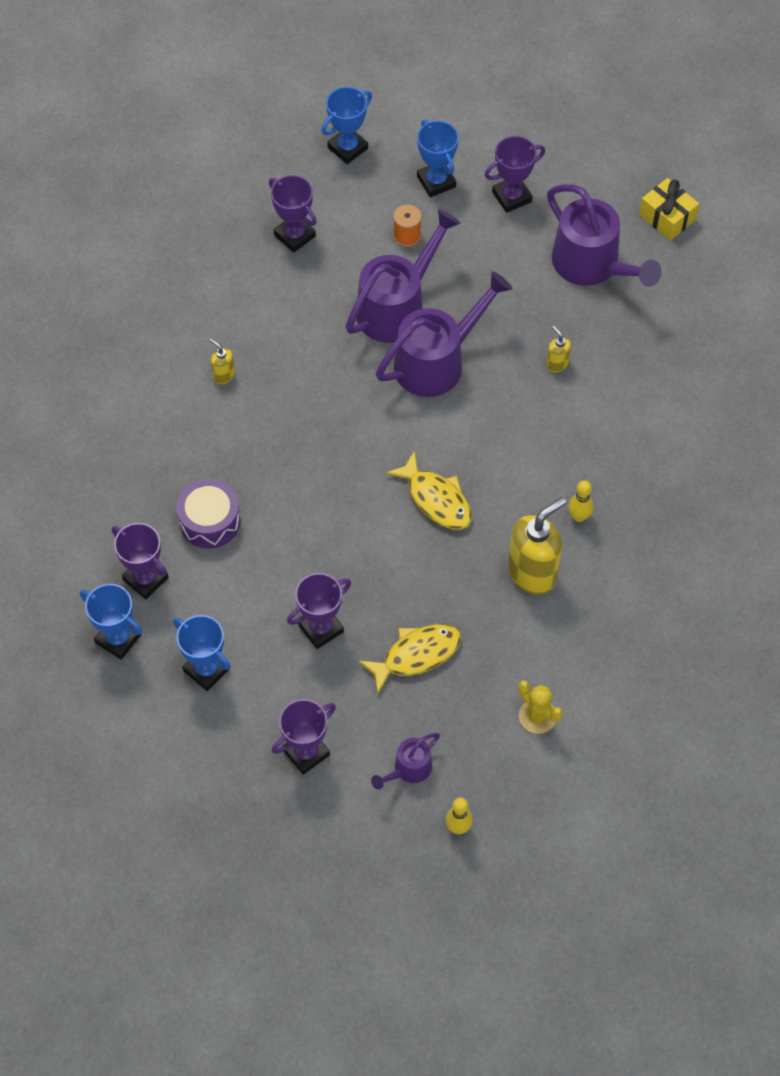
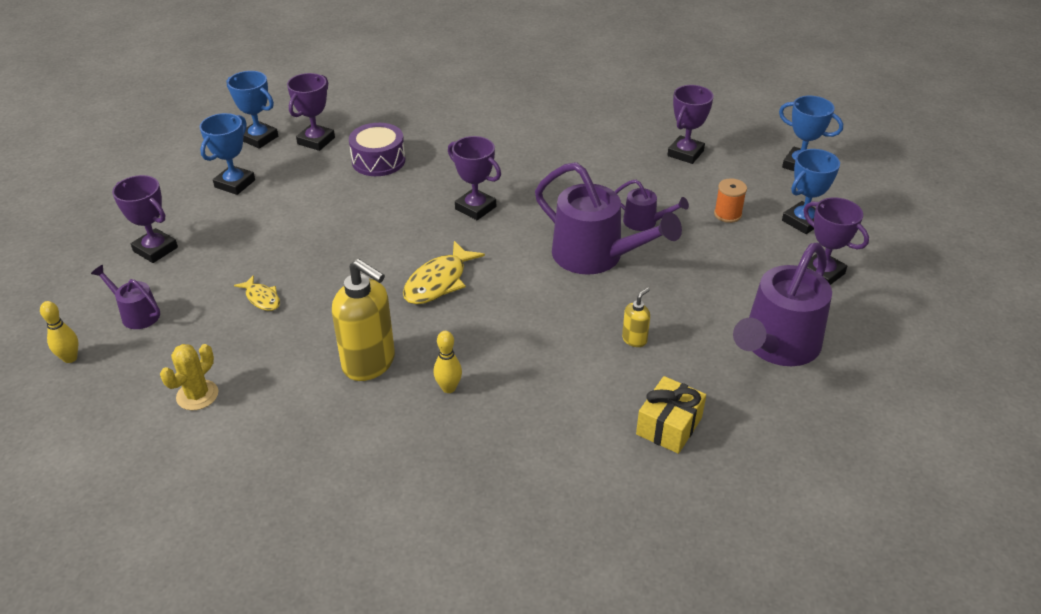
camera: 75 degrees right, 20 degrees down
(118, 639) = (259, 138): blue trophy -> blue trophy turned 75 degrees counterclockwise
(223, 375) = (523, 143): yellow soap dispenser -> none
(321, 628) = (283, 236): purple trophy -> purple trophy (475, 208)
(398, 306) = (645, 222): purple watering can -> purple watering can, size x0.49
(416, 655) = (262, 298): yellow fish -> yellow fish, size x0.58
(667, 217) = (885, 398): yellow gift -> yellow gift (669, 426)

